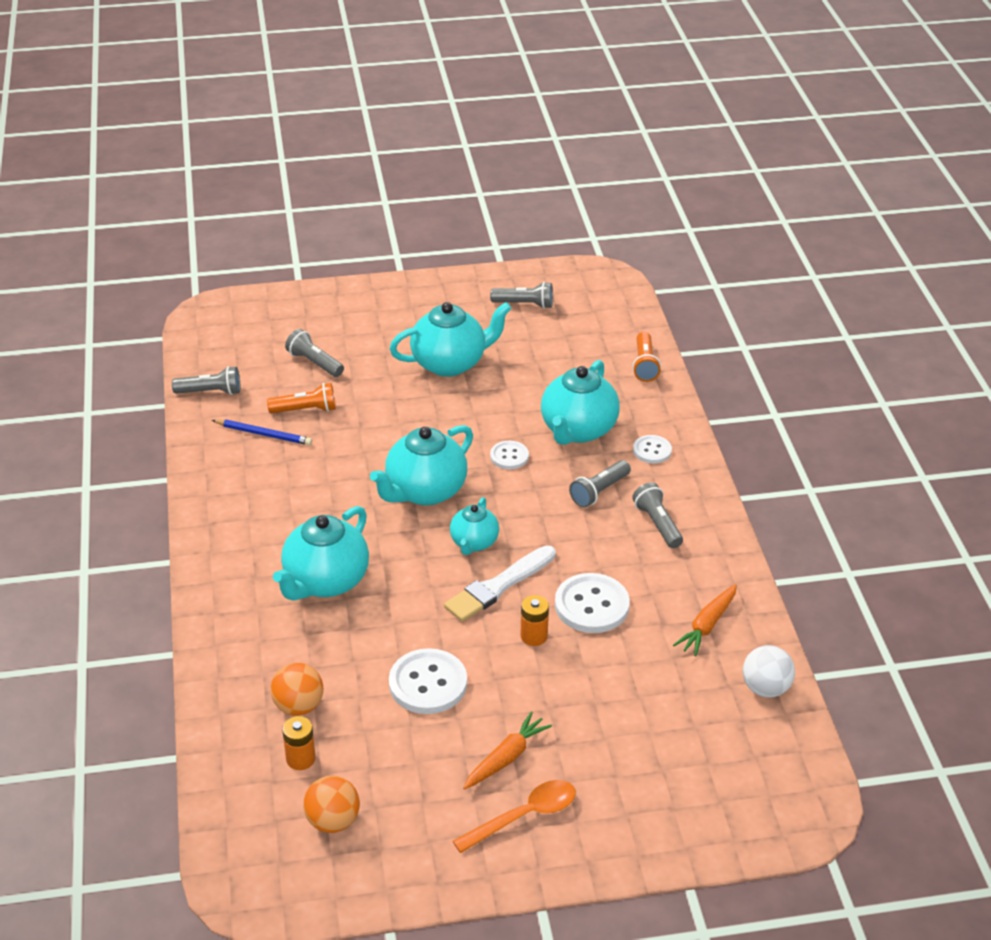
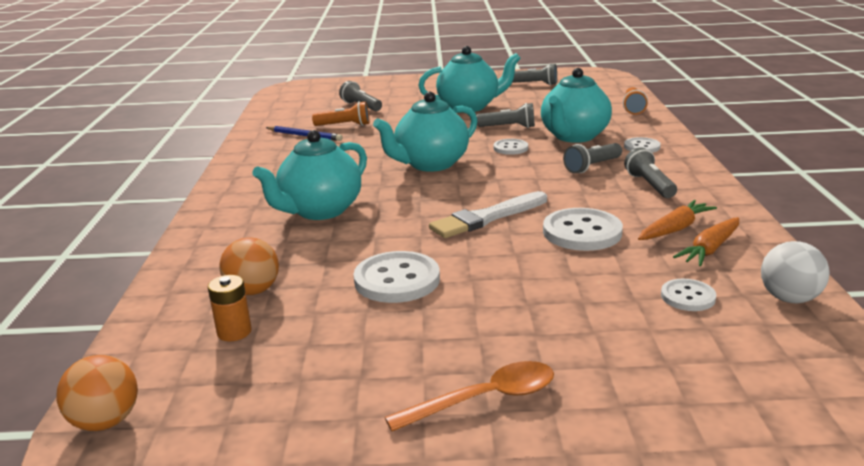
camera: 10 degrees right, 15 degrees down
(210, 392) = (273, 117): grey flashlight -> grey flashlight (508, 127)
(333, 821) = (244, 389): orange ball -> orange ball (106, 421)
(474, 543) = (468, 192): turquoise teapot -> none
(506, 757) = (471, 343): orange carrot -> orange carrot (675, 229)
(534, 636) = (518, 250): orange battery -> none
(683, 691) = (688, 297): none -> white button

